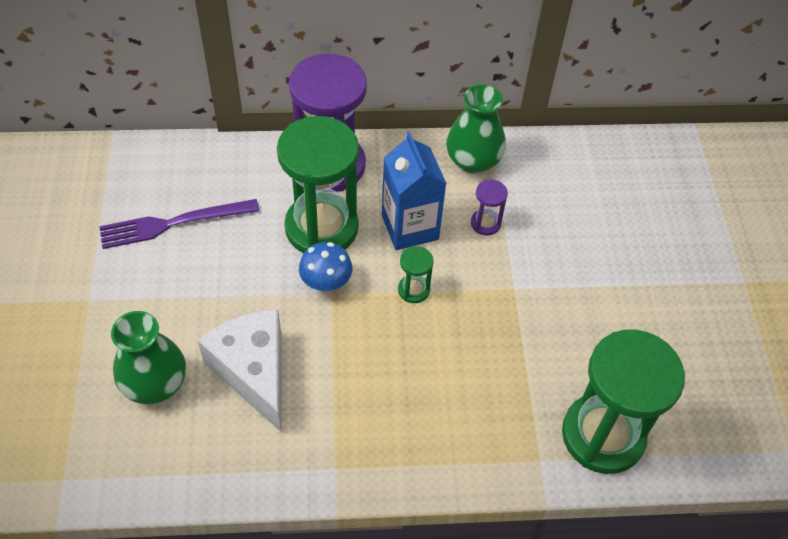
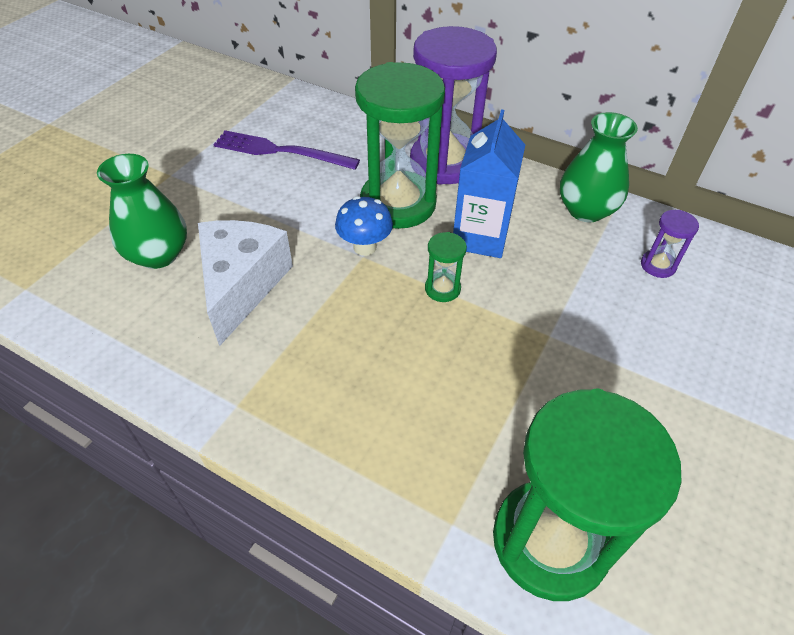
camera: 35 degrees right, 5 degrees down
(485, 223) = (560, 265): purple hourglass -> purple hourglass (658, 265)

